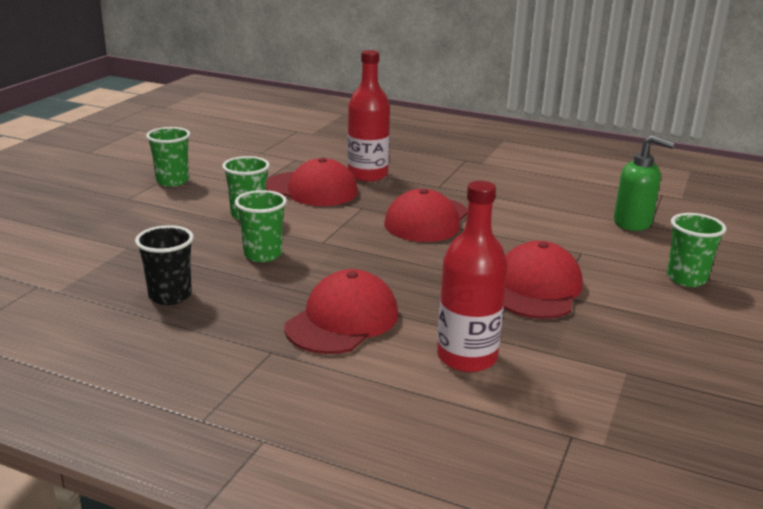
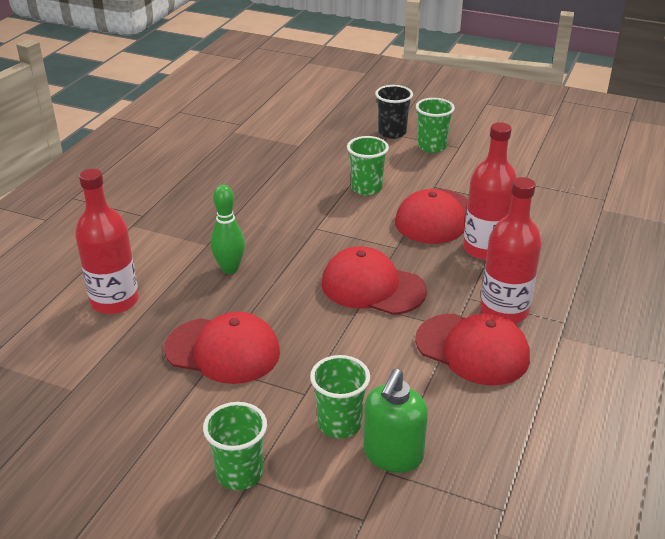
camera: 90 degrees right, 10 degrees up
(170, 296) = (223, 170): black cup -> black cup (392, 133)
(263, 254) = (289, 201): green cup -> green cup (339, 424)
(342, 320) = (179, 242): red cap -> red cap (472, 349)
(398, 287) = (230, 269): none -> green bowling pin
(454, 176) = (504, 310): none -> red bottle

